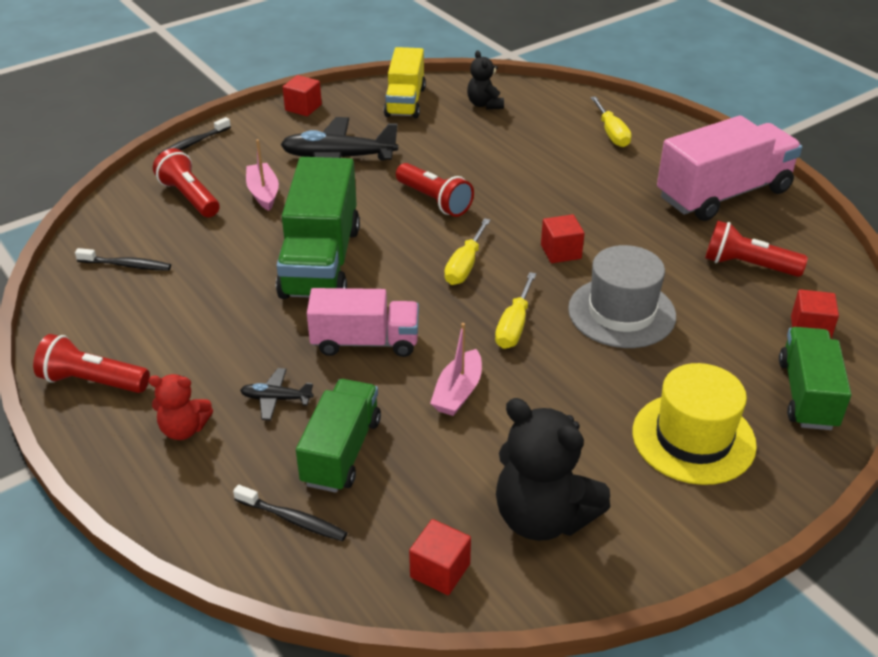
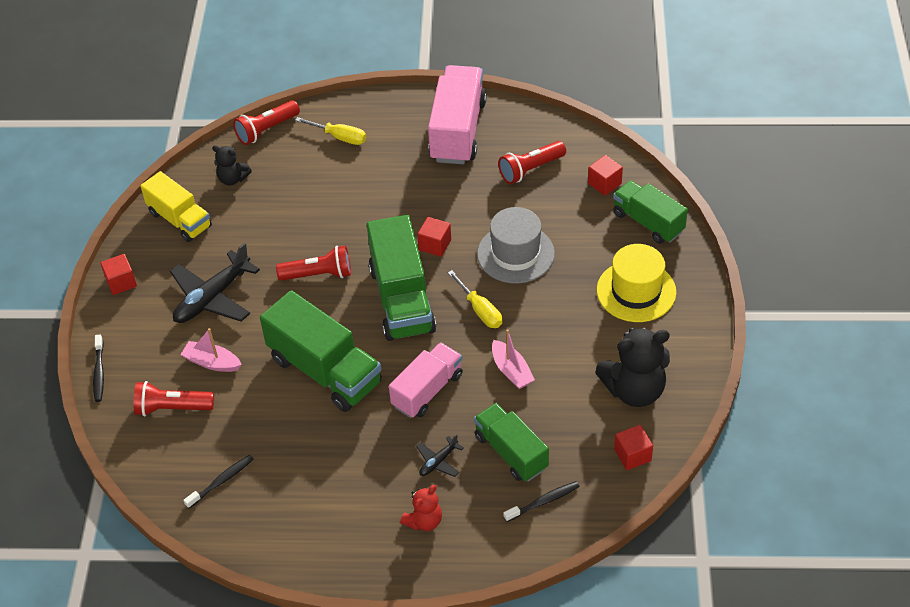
camera: 50 degrees left, 10 degrees up
(92, 381) = (334, 551): red flashlight -> red flashlight (267, 130)
(465, 265) = (402, 299): yellow screwdriver -> green truck

